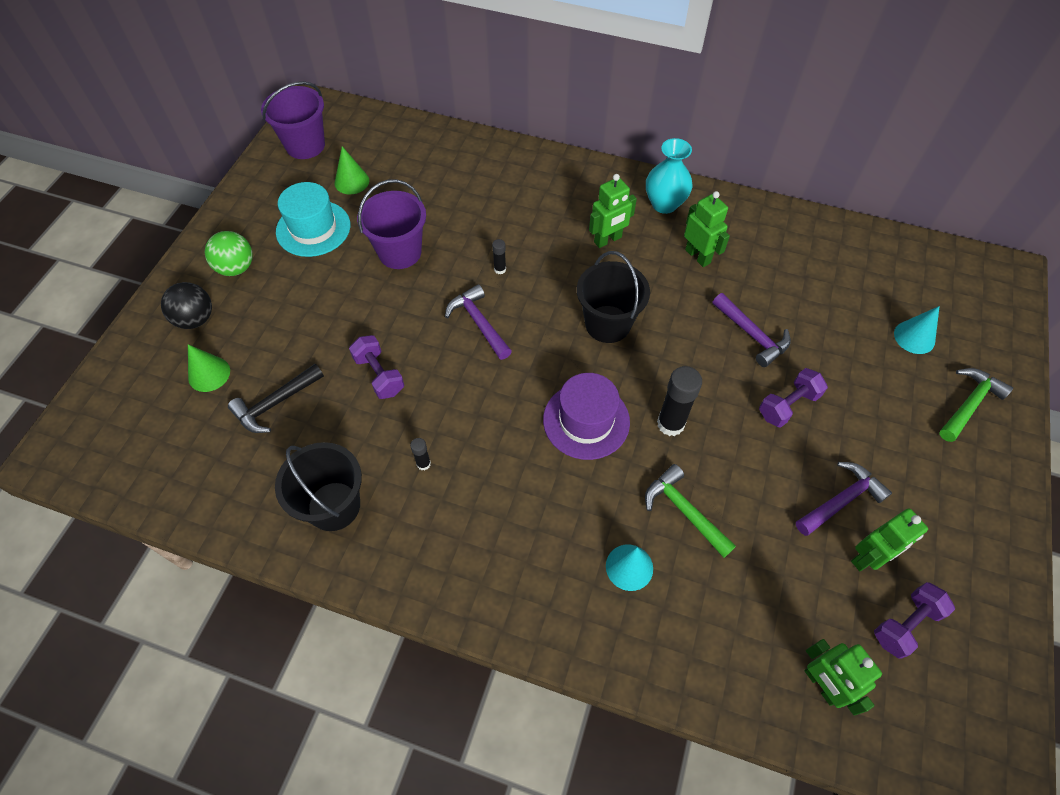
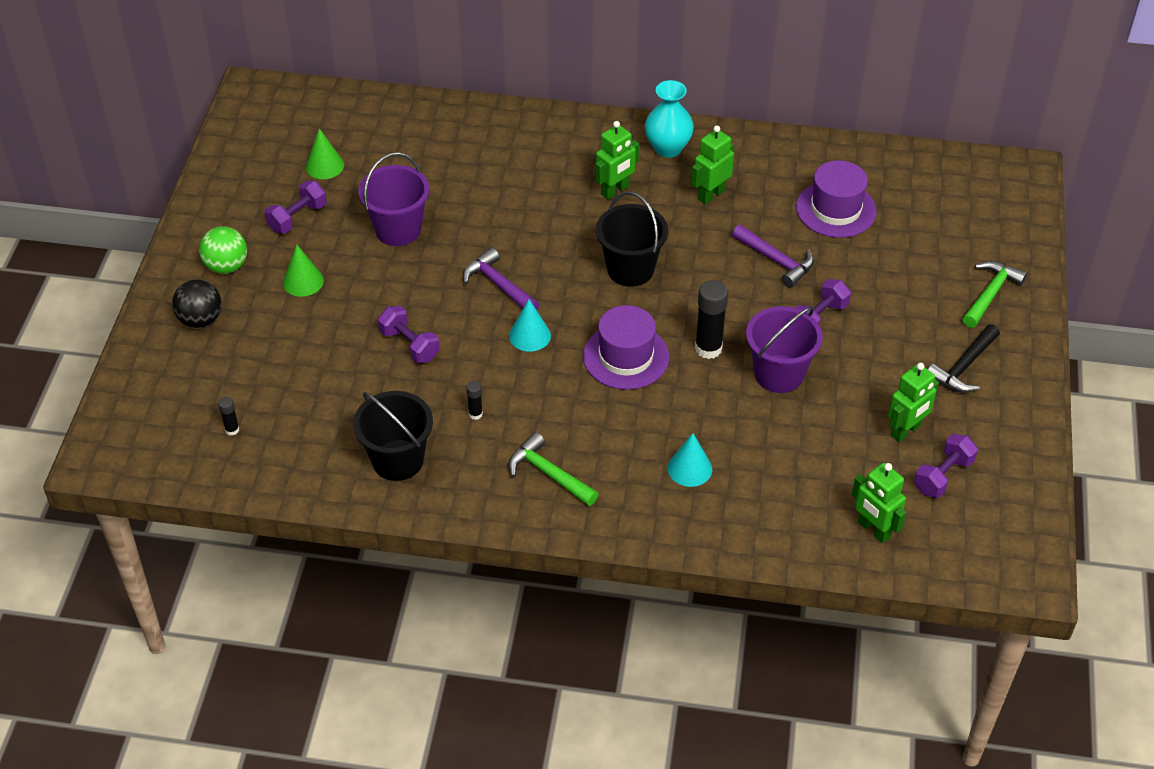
camera: 10 degrees left, 10 degrees down
(209, 374) = (233, 367): green cone -> green cone (303, 281)
(275, 403) = (311, 383): black hammer -> black hammer (963, 367)
(305, 145) = (260, 134): purple bucket -> purple bucket (779, 374)
(313, 228) = (297, 218): turquoise hat -> purple dumbbell
(500, 269) = (508, 233): black glue stick -> black glue stick (232, 430)
(684, 511) = (733, 418): green hammer -> green hammer (548, 474)
(698, 256) = (711, 194): green robot -> green robot turned 90 degrees counterclockwise
(817, 288) = (836, 209): none -> purple hat
(841, 500) = (877, 389): purple hammer -> none
(914, 337) = (935, 242): turquoise cone -> turquoise cone (530, 335)

